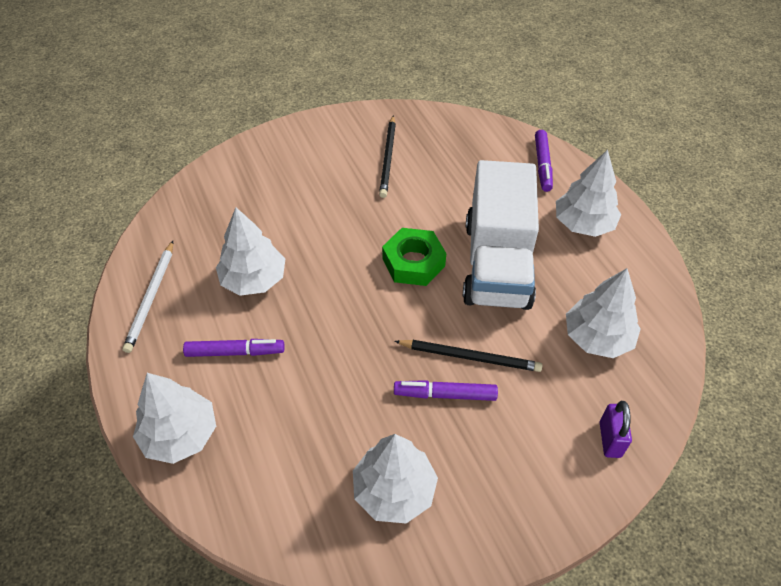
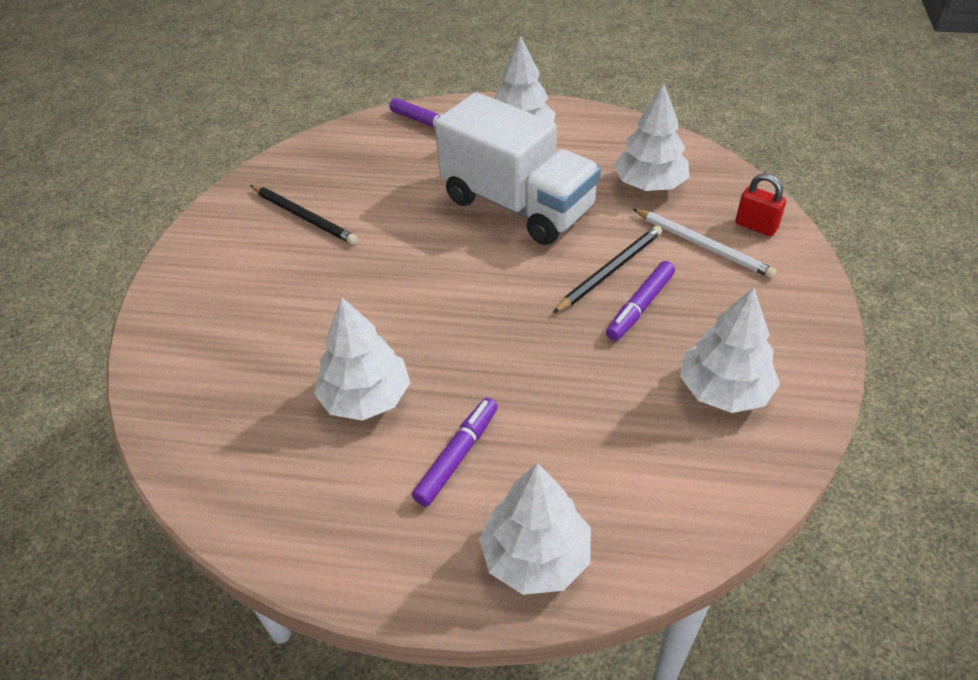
camera: 55 degrees left, 5 degrees down
(151, 298) = (299, 514): white pencil -> white pencil (703, 245)
(413, 262) = (463, 259): green nut -> none
(610, 439) = (756, 226): purple padlock -> red padlock

